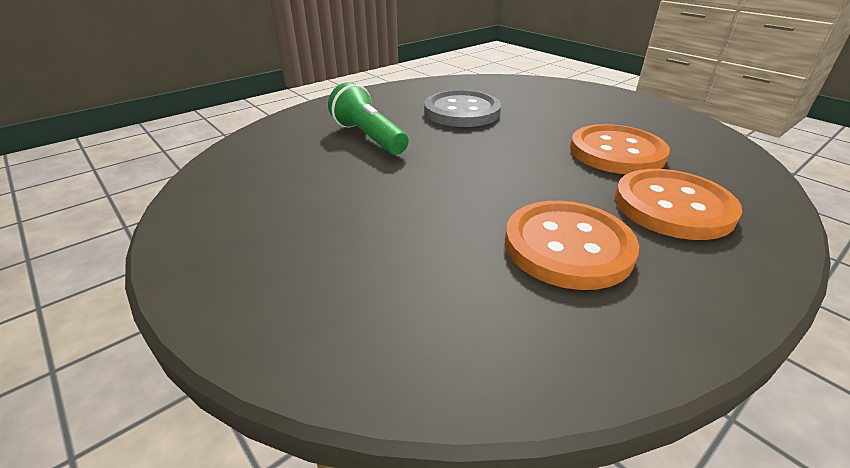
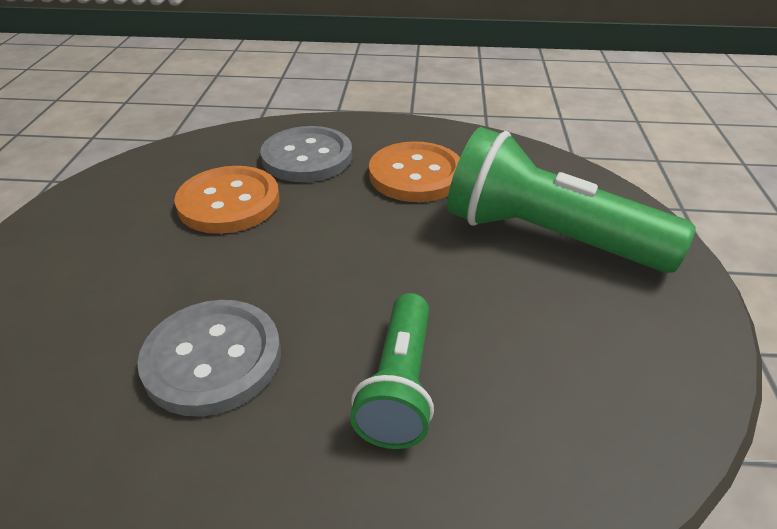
camera: 135 degrees left, 5 degrees up
(368, 253) = (547, 236): none -> green flashlight
(673, 206) = (307, 157): orange button -> grey button

